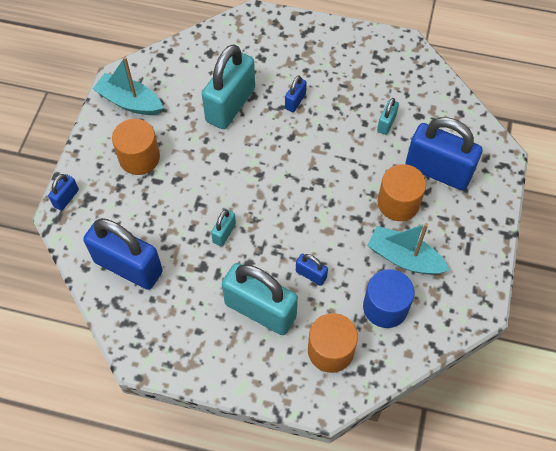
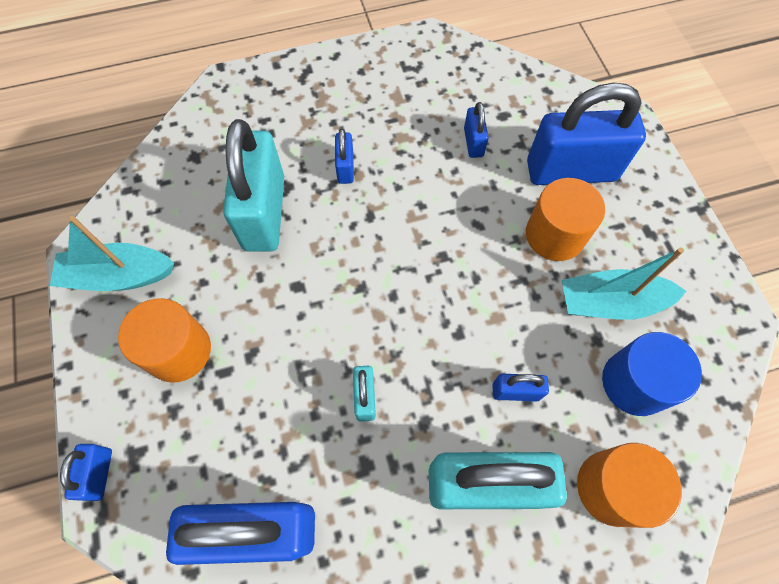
camera: 30 degrees left, 5 degrees up
(386, 123) = (473, 142): turquoise padlock -> blue padlock

